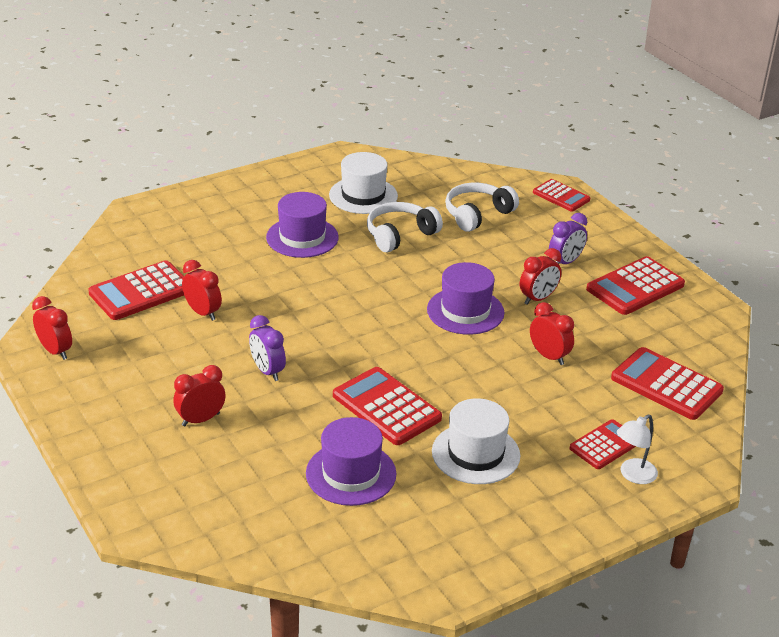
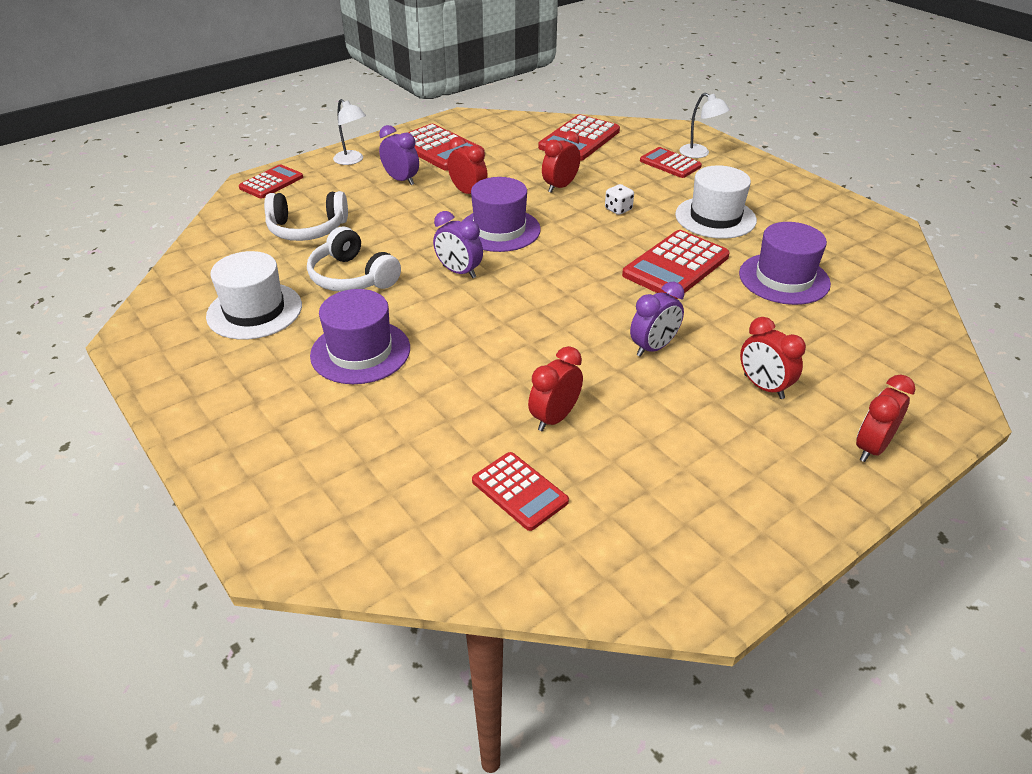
camera: 95 degrees left, 5 degrees up
(55, 351) = (696, 560): red clock -> red clock (871, 448)
(141, 292) = (519, 491): red calculator -> red calculator, size x0.63
(398, 285) = (459, 272): none -> purple clock
(477, 214) = (307, 229): white headphones -> white headphones turned 45 degrees counterclockwise
(498, 388) = (618, 209): none -> white dice
(606, 236) = (352, 160): none -> white lamp

